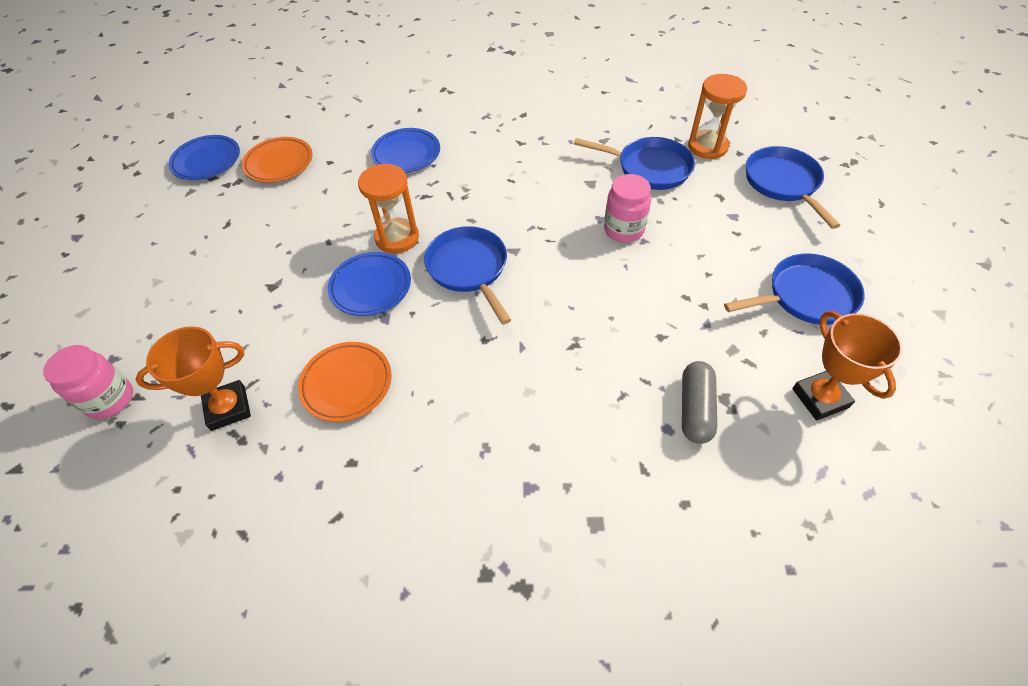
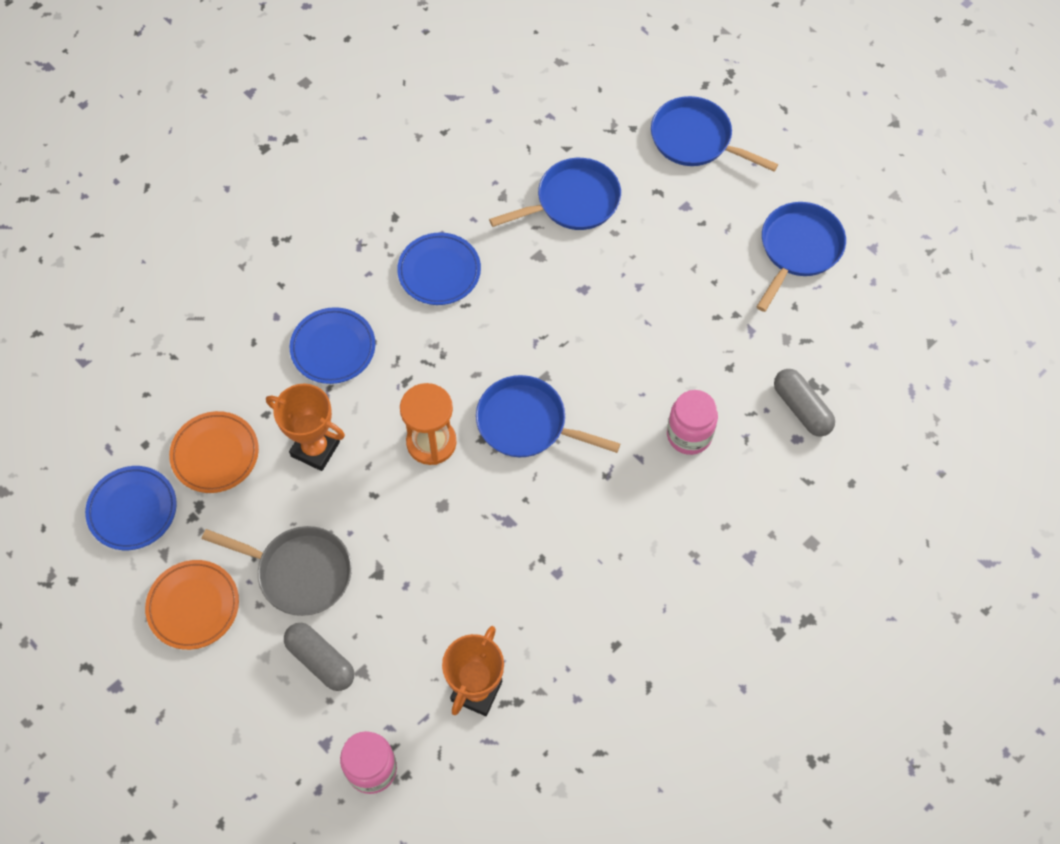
camera: 45 degrees left, 10 degrees up
(177, 309) = (321, 660): none -> grey capsule
(235, 251) = (299, 572): none -> grey pan
(347, 384) = (543, 596): orange plate -> orange plate (193, 606)
(371, 287) = (464, 505): blue plate -> blue plate (439, 272)
(623, 230) = (613, 287): pink jar -> pink jar (689, 435)
(707, 147) = (600, 139): orange hourglass -> none
(820, 398) = (870, 333): orange trophy -> orange trophy (315, 449)

